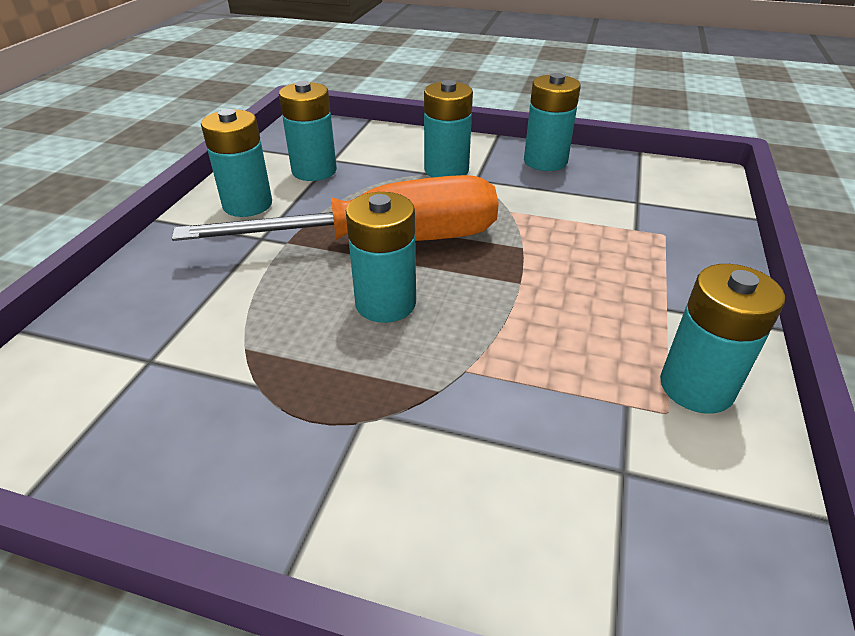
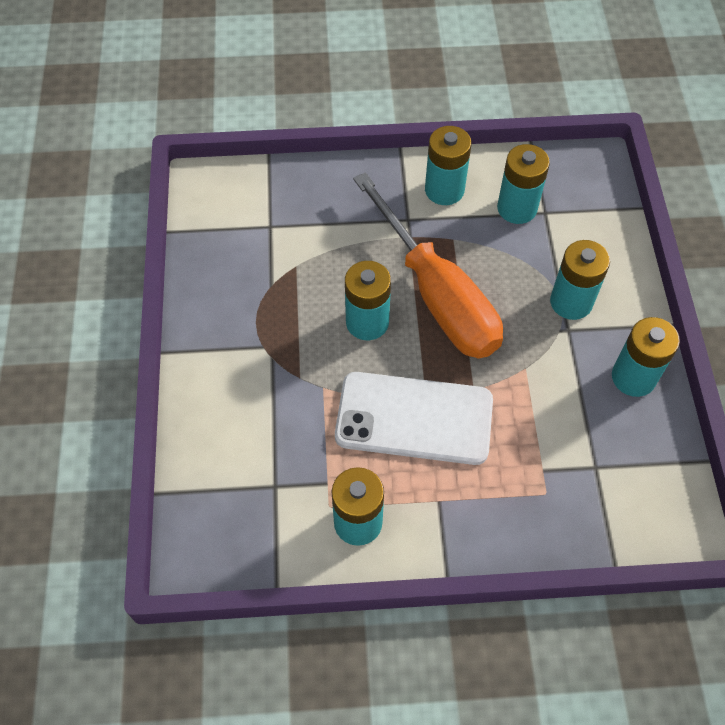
camera: 70 degrees right, 20 degrees up
(546, 299) = (414, 418): none -> white phone

